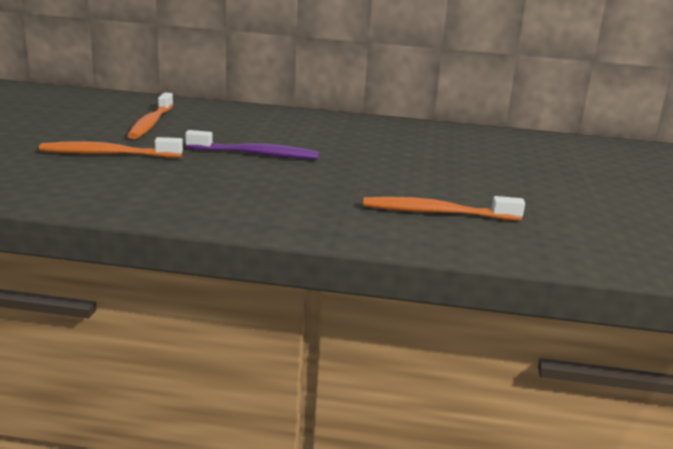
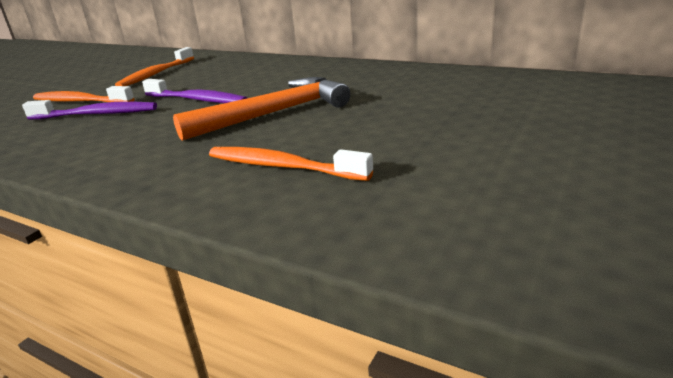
camera: 25 degrees right, 5 degrees up
(158, 168) = (96, 114): none -> purple toothbrush
(362, 168) = (274, 113): none -> orange hammer

